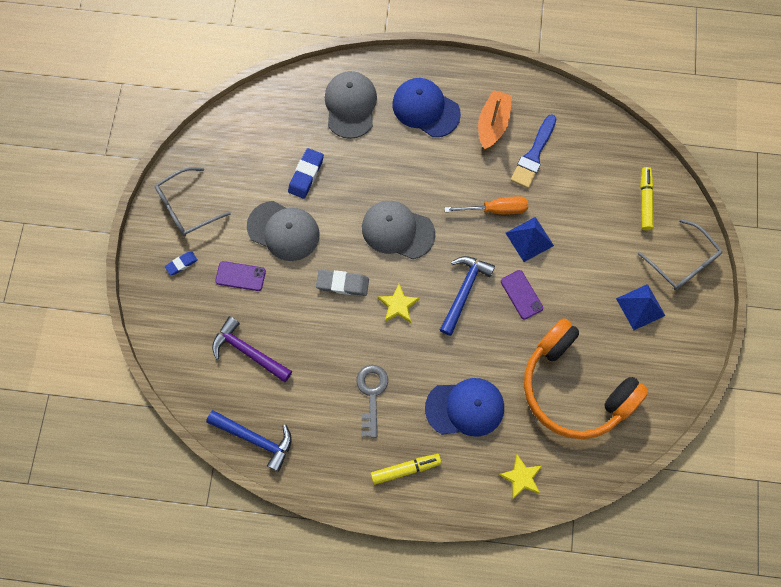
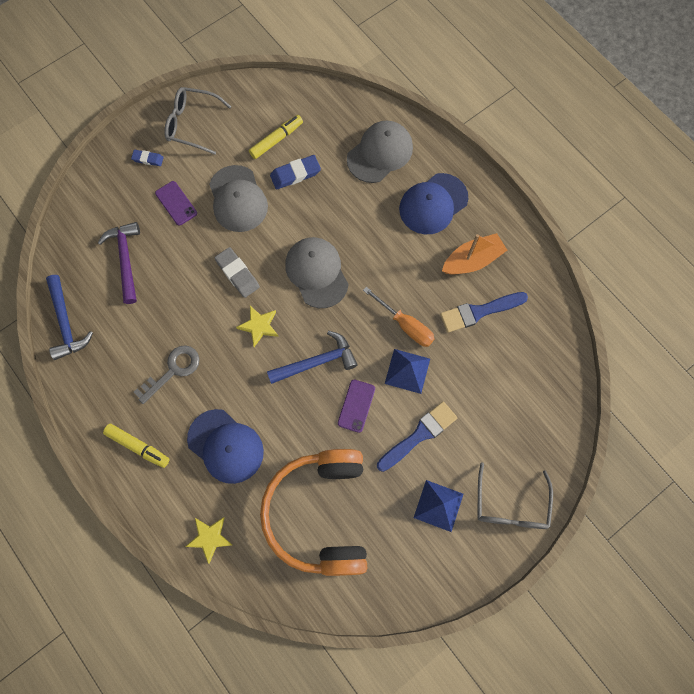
camera: 45 degrees right, 0 degrees up
(425, 109) = (433, 204): blue cap -> blue cap turned 120 degrees counterclockwise
(581, 273) = (419, 435): none -> blue brush
(645, 201) = (532, 429): yellow marker -> yellow marker (276, 140)

